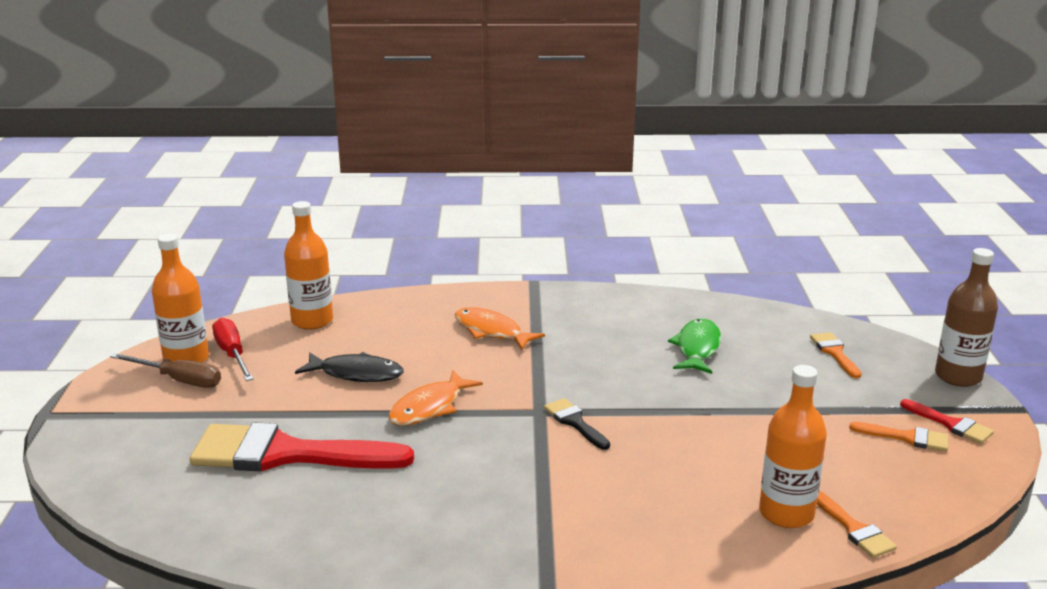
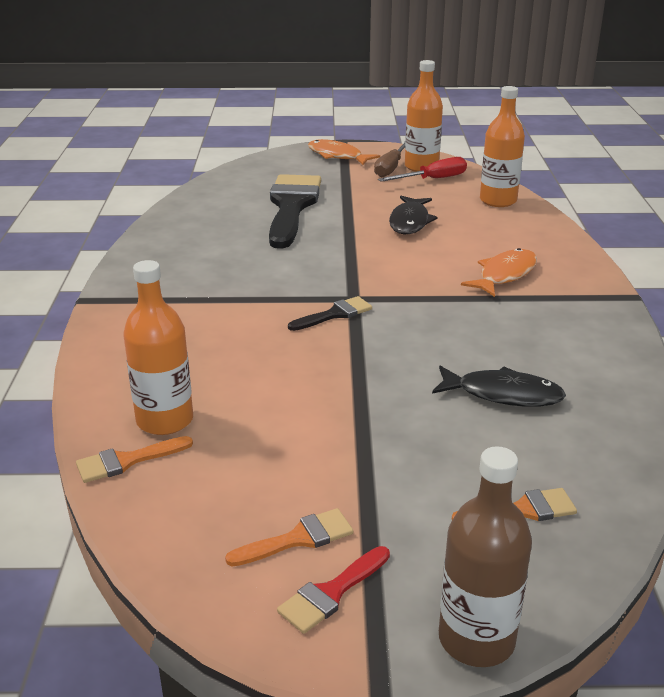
camera: 90 degrees right, 5 degrees up
(286, 454) = (291, 206): red brush -> black brush
(429, 407) = (358, 251): orange fish -> orange fish (337, 156)
(697, 348) = (503, 394): green fish -> black fish
(906, 437) = (298, 539): orange brush -> orange brush turned 135 degrees counterclockwise

